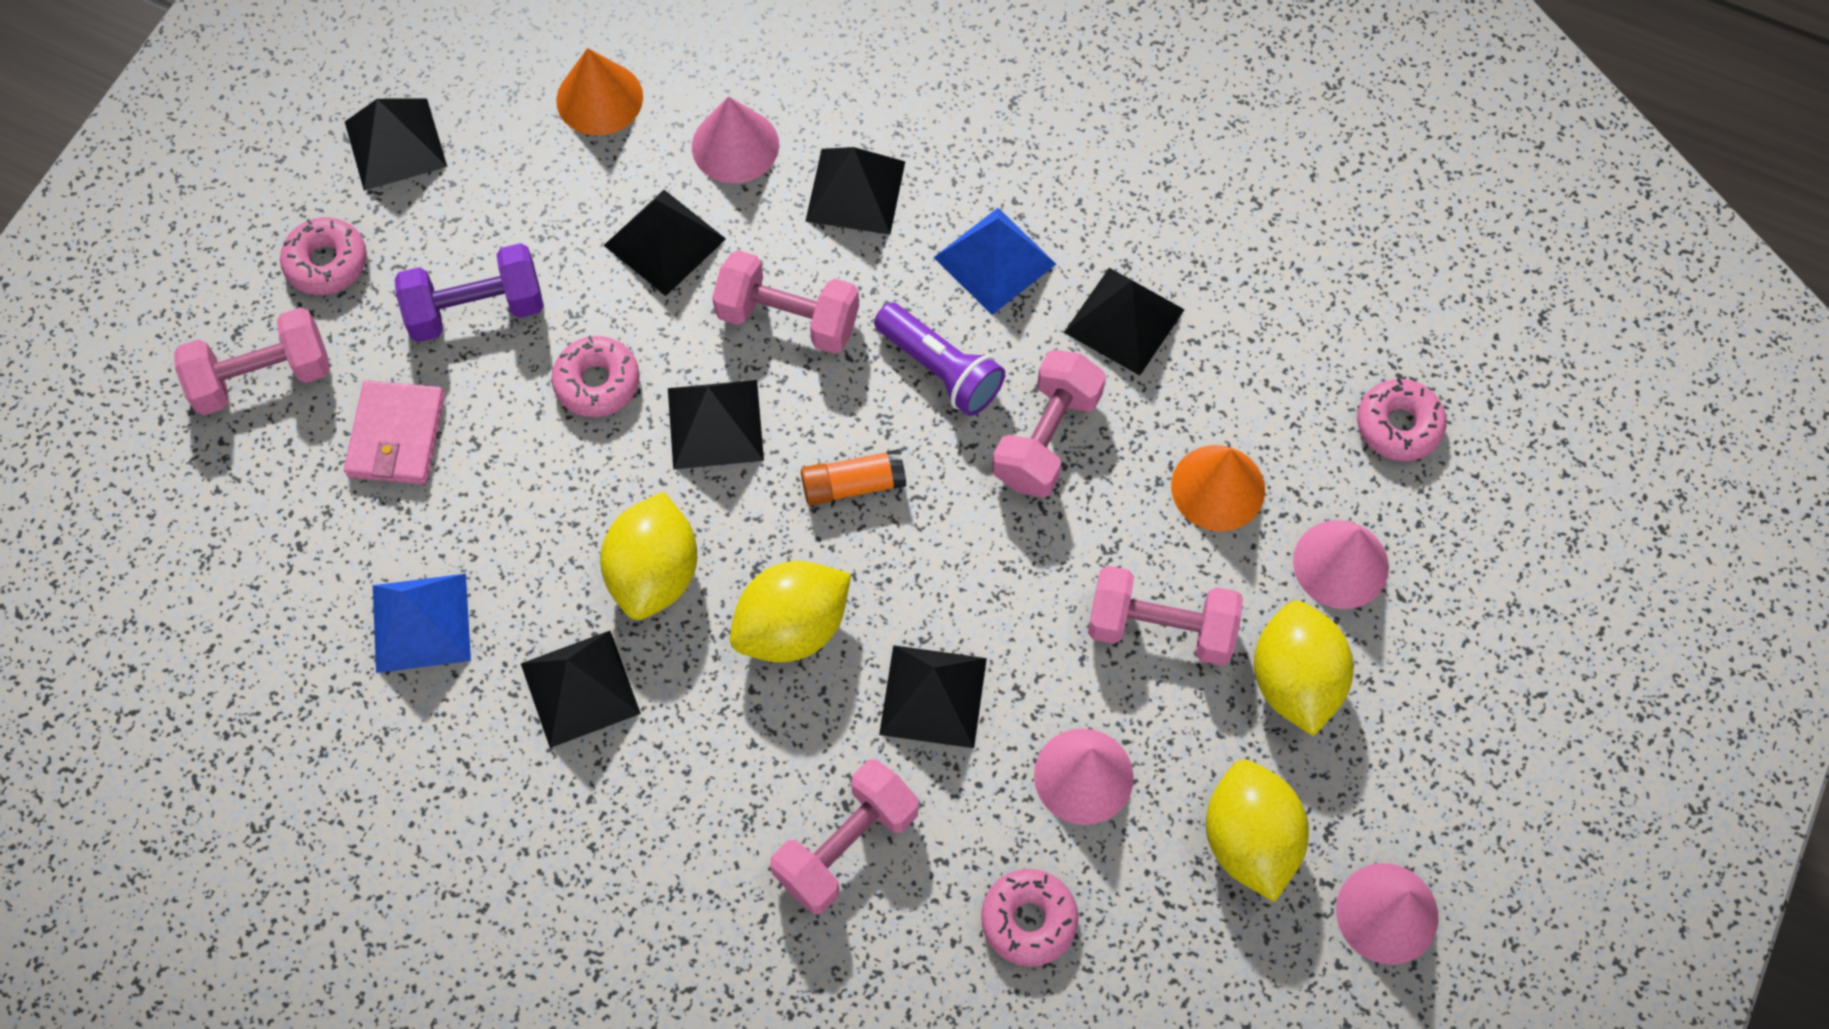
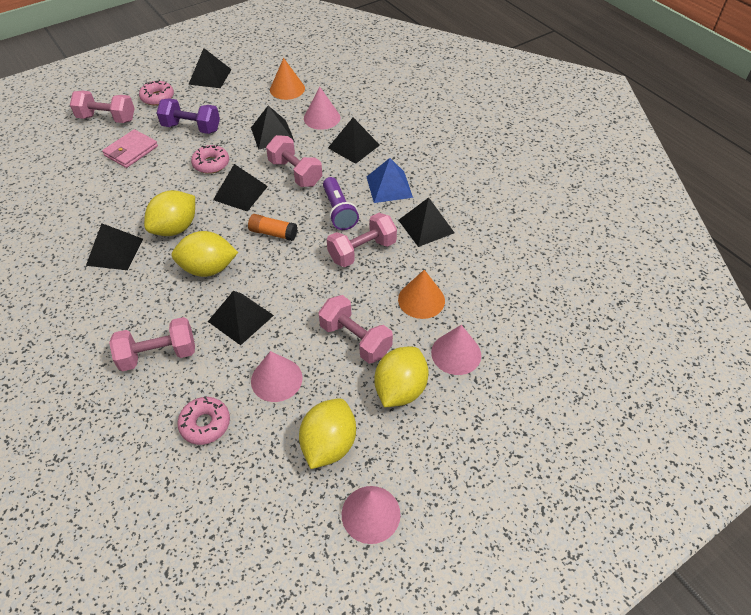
camera: 30 degrees right, 15 degrees down
(421, 622) = (83, 206): blue pyramid -> none
(1398, 425) = (521, 313): pink donut -> none

